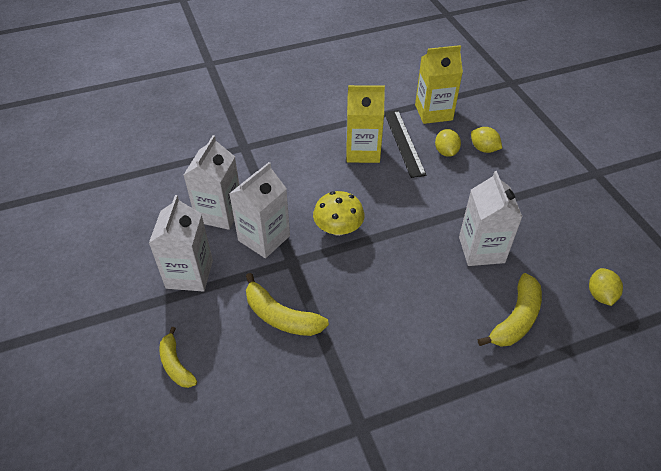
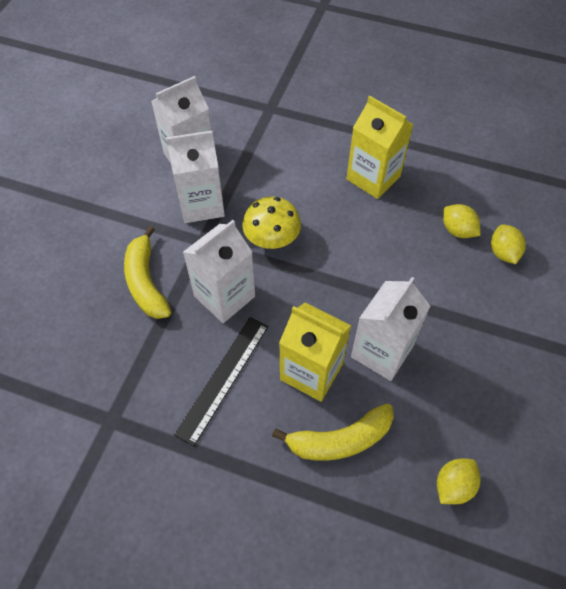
camera: 40 degrees right, 10 degrees up
(176, 364) = (37, 263): yellow banana -> none
(189, 274) = (116, 196): white carton -> white carton (224, 296)
(404, 142) = (424, 194): black ruler -> black ruler (223, 378)
(433, 112) = (492, 180): yellow carton -> yellow carton (311, 371)
(446, 152) = (457, 230): yellow lemon -> yellow lemon turned 75 degrees counterclockwise

